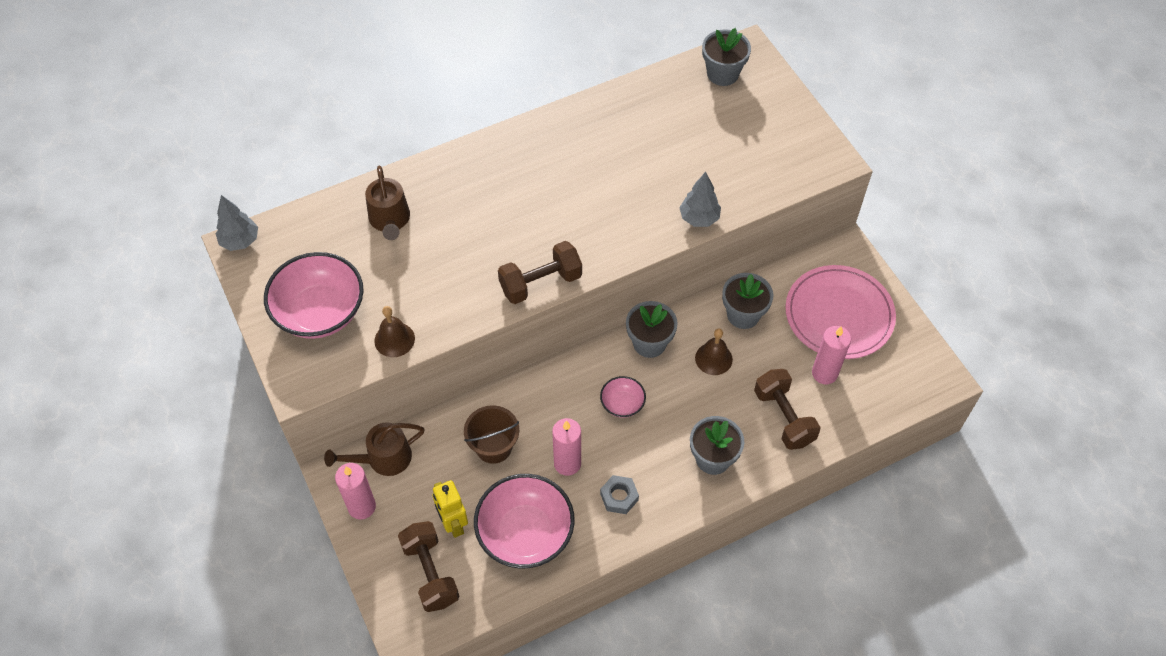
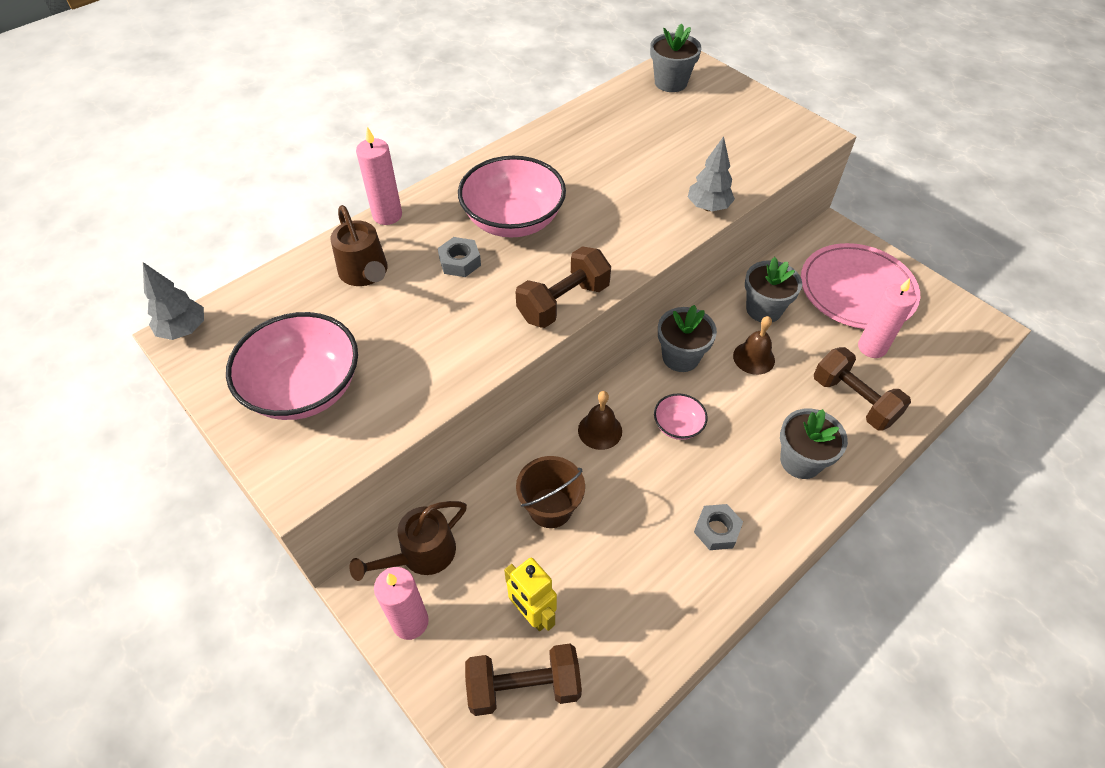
camera: 15 degrees left, 5 degrees down
(394, 339) = (408, 400): brown bell -> brown bell (600, 430)
(430, 573) = (524, 686): brown dumbbell -> brown dumbbell turned 60 degrees counterclockwise
(469, 226) = (460, 262): none -> grey nut
(525, 533) = (624, 603): pink bowl -> pink bowl (513, 220)
(567, 463) = (642, 506): pink candle -> pink candle (387, 215)

